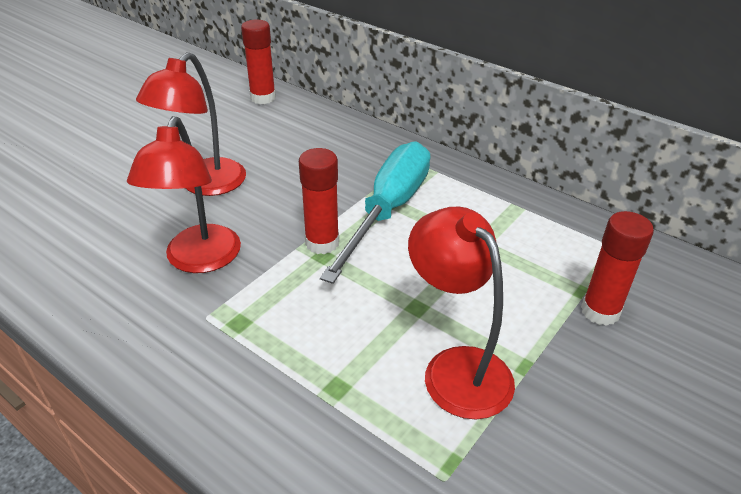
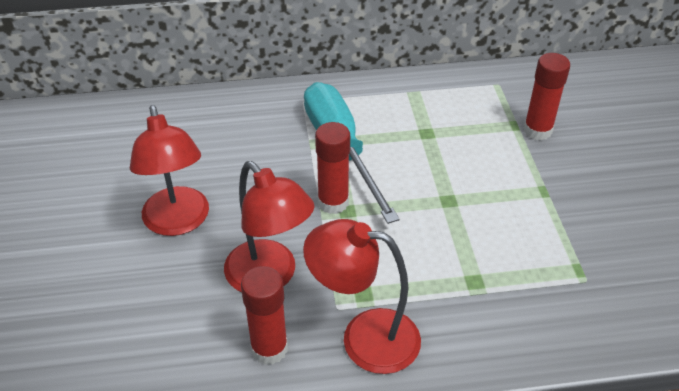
camera: 45 degrees left, 5 degrees up
(263, 98) = (102, 118): red glue stick -> red glue stick (269, 349)
(456, 368) = (515, 219): red lamp -> red lamp (364, 337)

